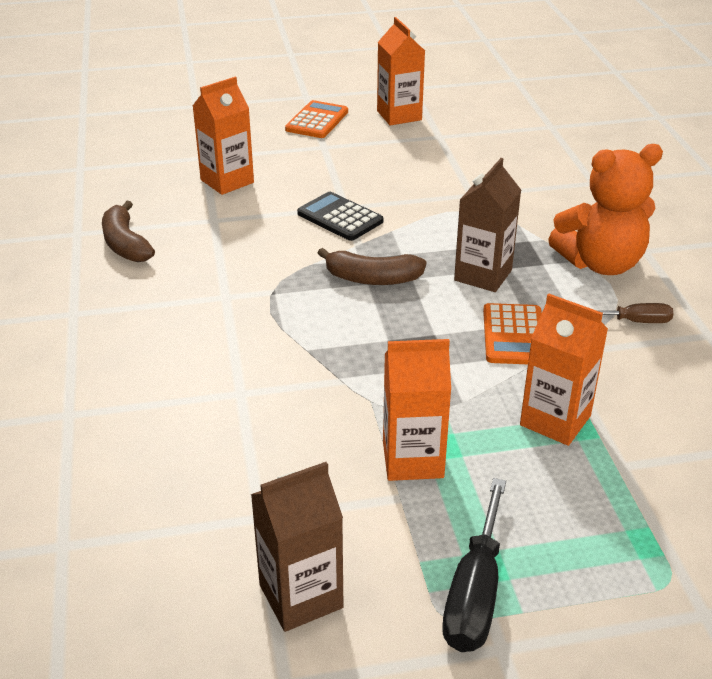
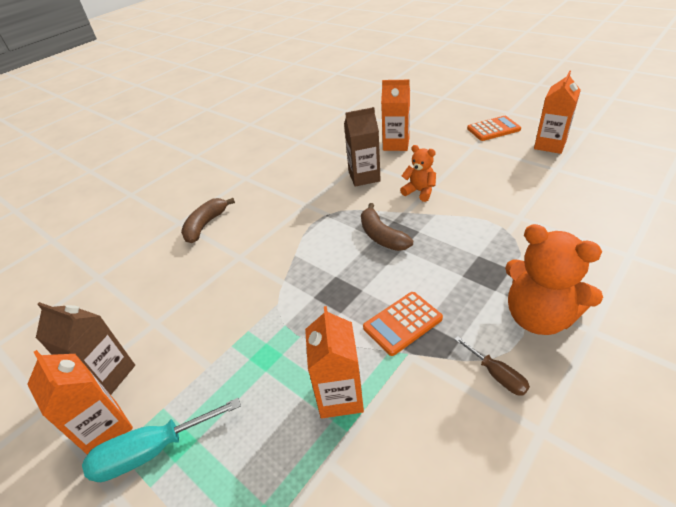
camera: 55 degrees right, 5 degrees up
(125, 244) = (309, 156): brown banana -> brown banana (205, 225)
(340, 217) = (419, 191): black calculator -> orange teddy bear
(413, 459) = (243, 351): orange carton -> orange carton (104, 429)
(475, 593) = (152, 451): black screwdriver -> turquoise screwdriver
(483, 275) = (444, 273): brown carton -> brown carton (364, 177)

